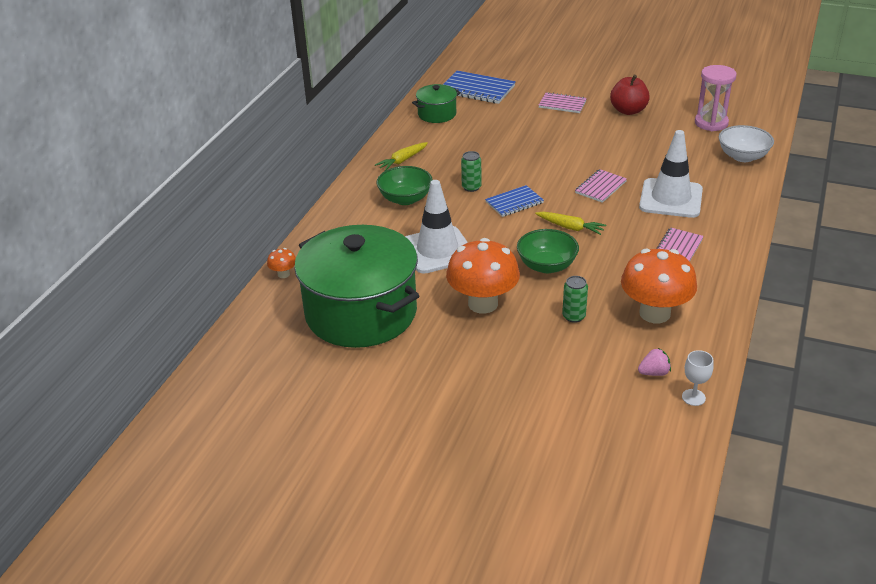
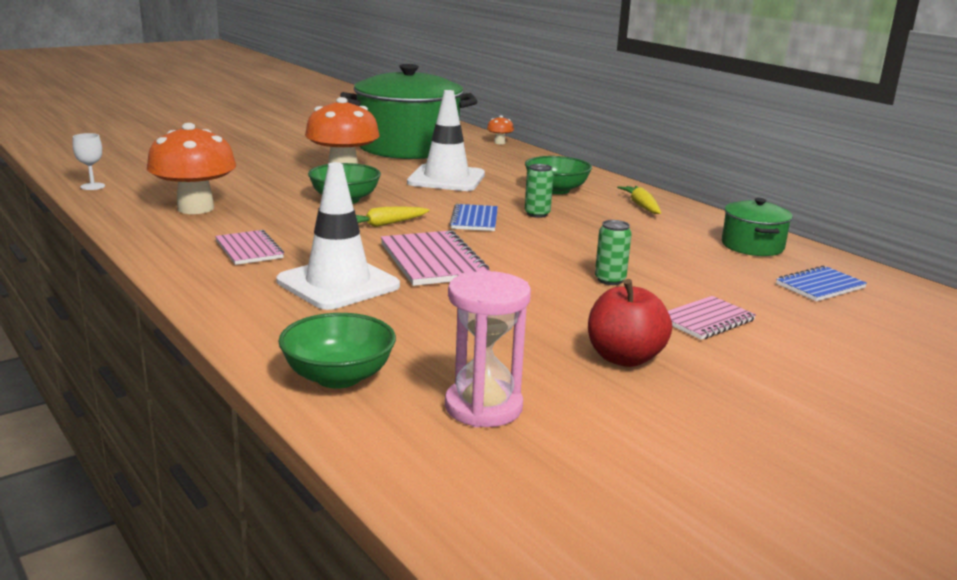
camera: 120 degrees right, 15 degrees down
(477, 89) = (820, 286): blue notebook -> blue notebook, size x0.64
(573, 316) = (261, 187): green can -> green can (610, 280)
(600, 187) = (433, 261): pink notebook -> pink notebook, size x1.57
(654, 373) = (144, 186): pink strawberry -> none
(743, 156) = (338, 377): white bowl -> green bowl

